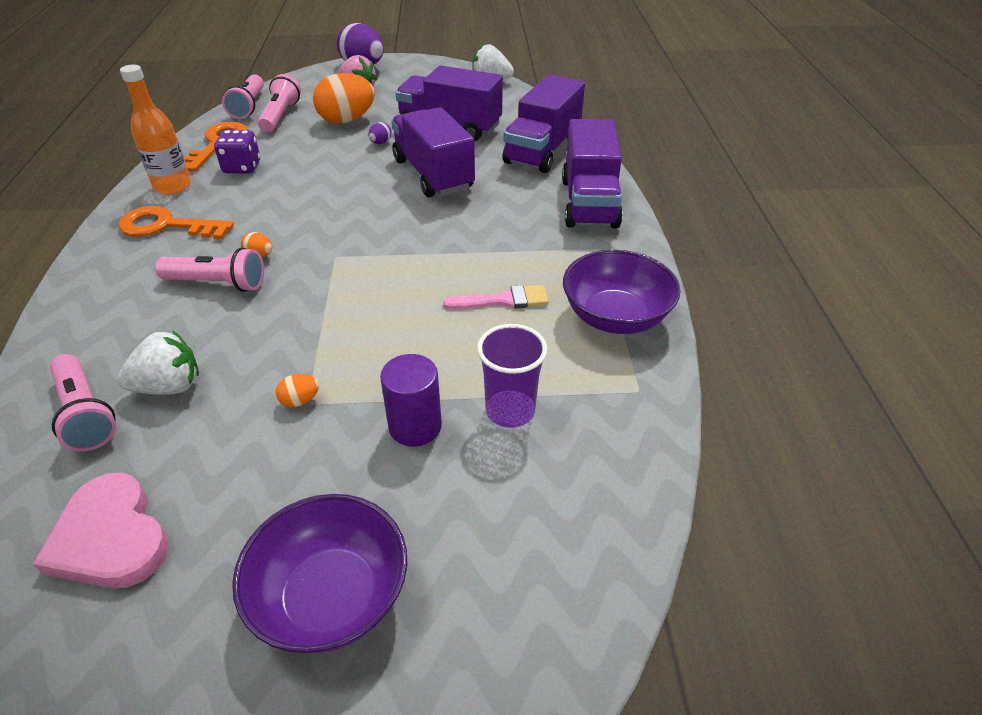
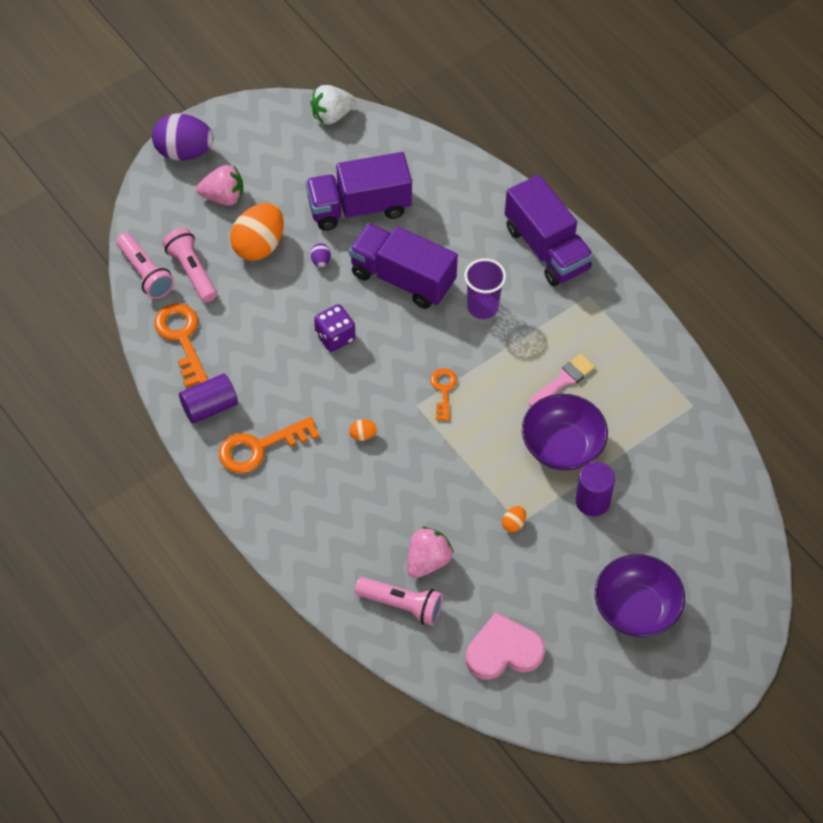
camera: 35 degrees left, 15 degrees up
(110, 538) = (503, 651): pink heart -> pink heart turned 150 degrees clockwise
(169, 386) = (427, 561): white strawberry -> pink strawberry
(173, 186) = (209, 407): orange bottle -> purple cylinder
(217, 283) = (363, 475): pink flashlight -> none
(242, 167) = (238, 355): purple dice -> purple dice (335, 337)
(373, 256) = (443, 390): none -> orange key
(510, 411) = (634, 461): purple cup -> purple cup (482, 307)
(542, 150) = (463, 200): purple truck -> none
(615, 317) = (642, 355): purple bowl -> purple bowl (562, 446)

